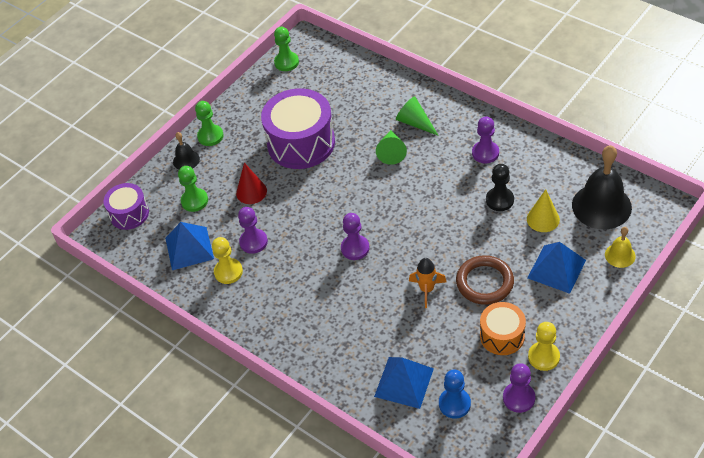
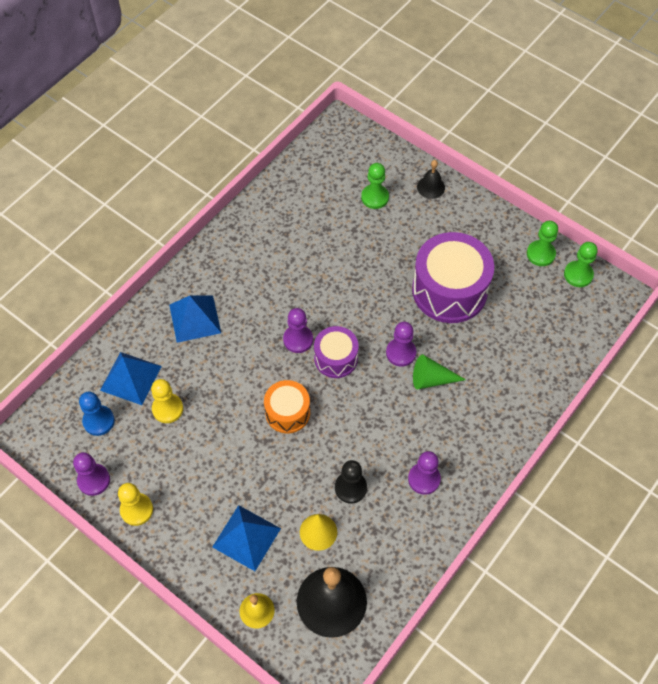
camera: 85 degrees right, 10 degrees up
(129, 214) = (363, 145): purple drum -> purple drum (336, 358)
(189, 248) = (315, 196): blue pyramid -> blue pyramid (195, 318)
(210, 136) = (463, 206): green pawn -> green pawn (540, 254)
(228, 272) = (281, 230): yellow pawn -> yellow pawn (167, 409)
(251, 192) = (383, 246): red cone -> none
(253, 242) = (316, 249): purple pawn -> purple pawn (401, 353)
(415, 123) = (476, 405): green cone -> none
(427, 290) = (236, 404): orange rocket -> none
(484, 282) = (238, 461): brown ring -> none
(502, 336) = (168, 472): orange drum -> orange drum (287, 412)

